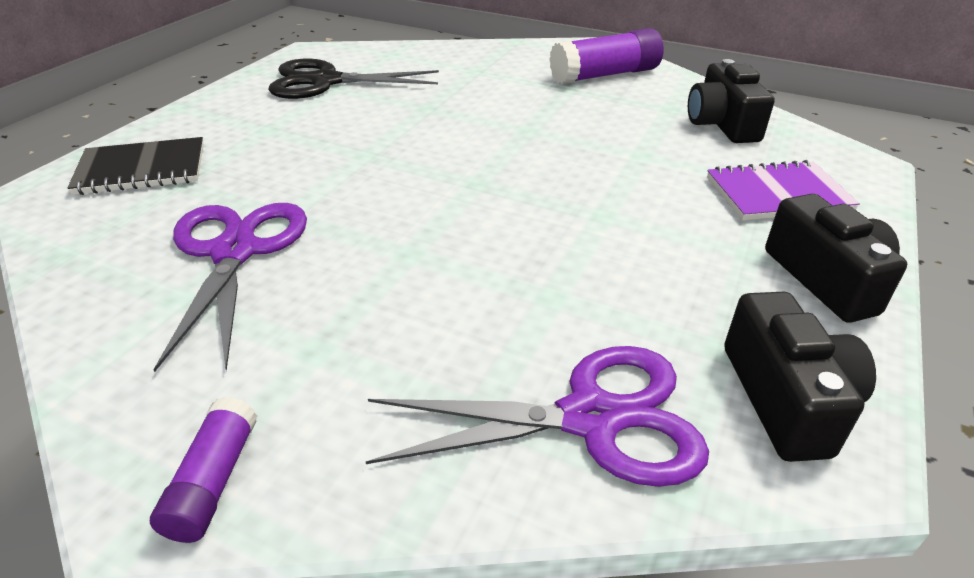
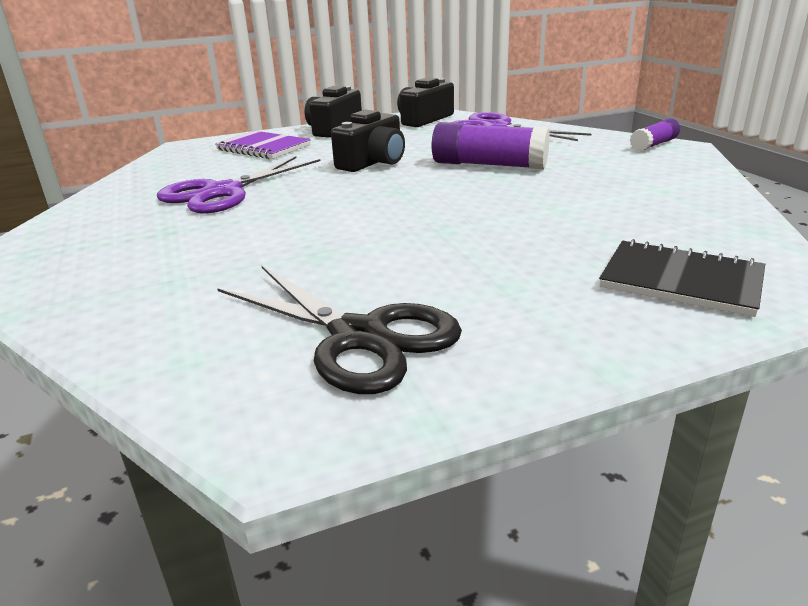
camera: 135 degrees left, 10 degrees down
(235, 252) = (610, 199): purple scissors -> purple scissors (222, 192)
(605, 75) = (103, 231): purple glue stick -> purple glue stick (489, 165)
(722, 124) = (172, 176): black camera -> black camera (373, 162)

